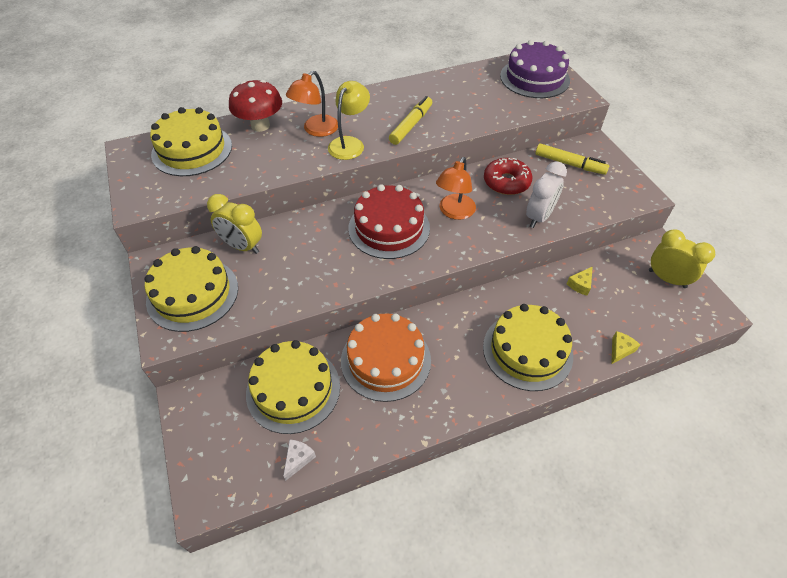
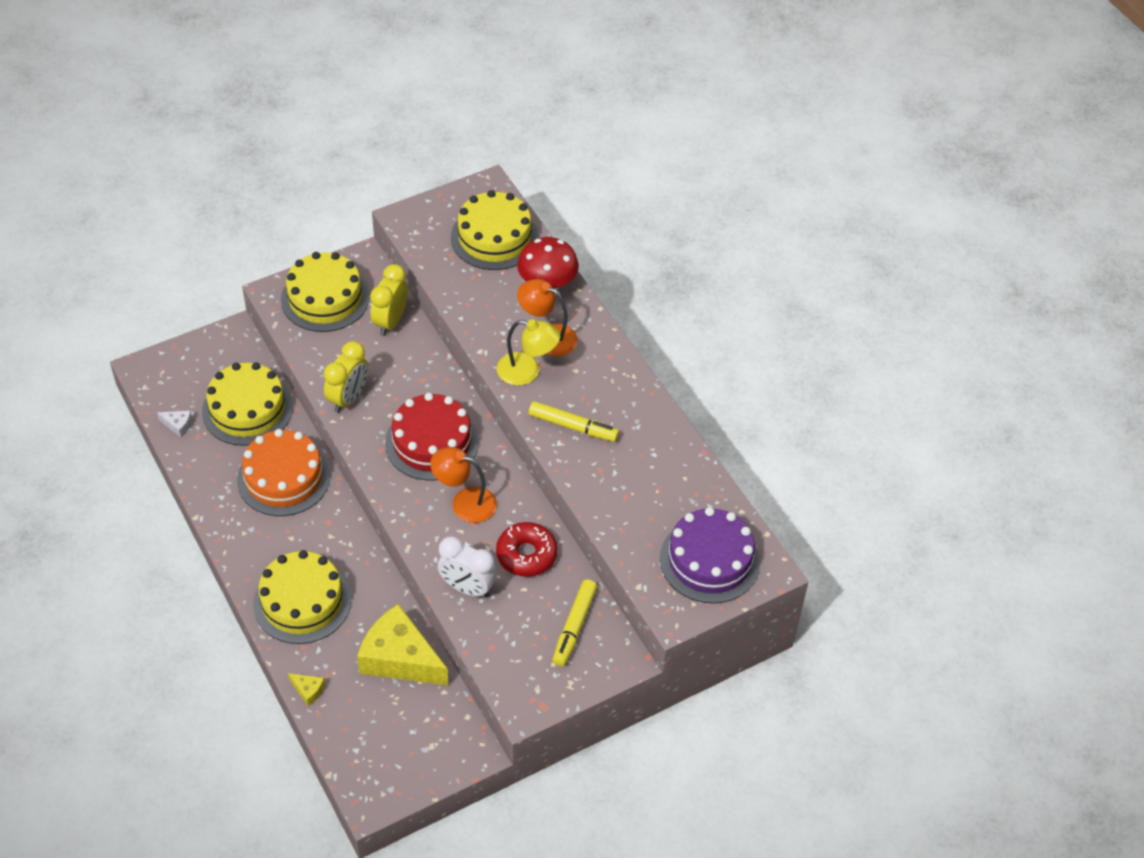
camera: 80 degrees right, 0 degrees up
(580, 284) = (400, 658): yellow cheese -> yellow cheese, size x2.50
(667, 279) = (418, 754): yellow clock -> yellow clock (348, 398)

